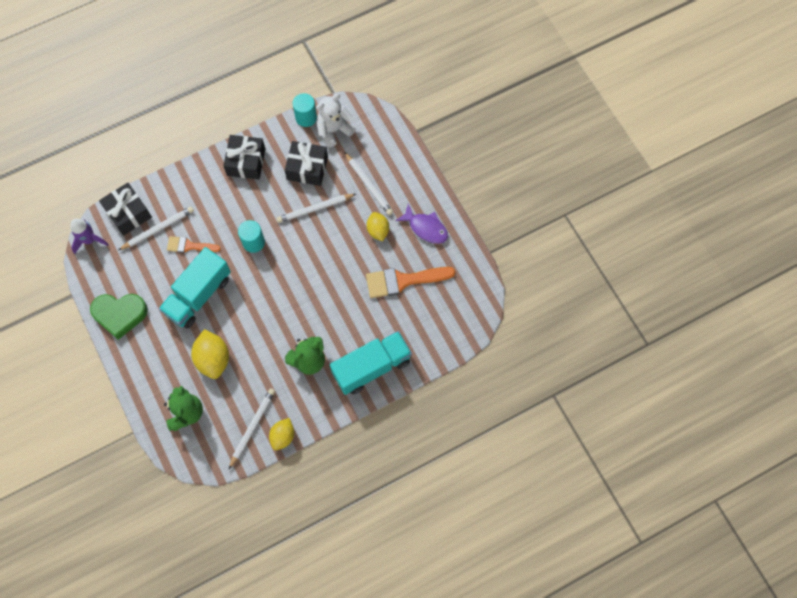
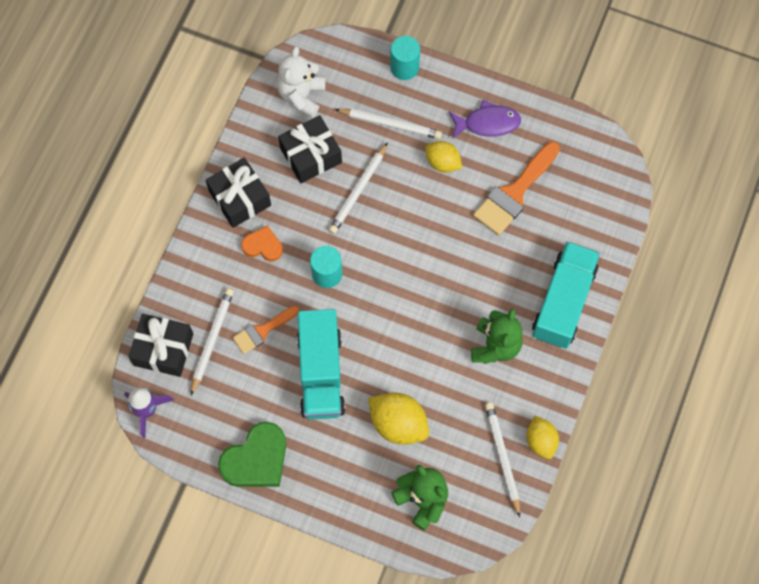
camera: 40 degrees left, 0 degrees up
(233, 198) = (263, 246): none -> orange heart
(306, 117) = (260, 104): turquoise cylinder -> turquoise cylinder (404, 67)

